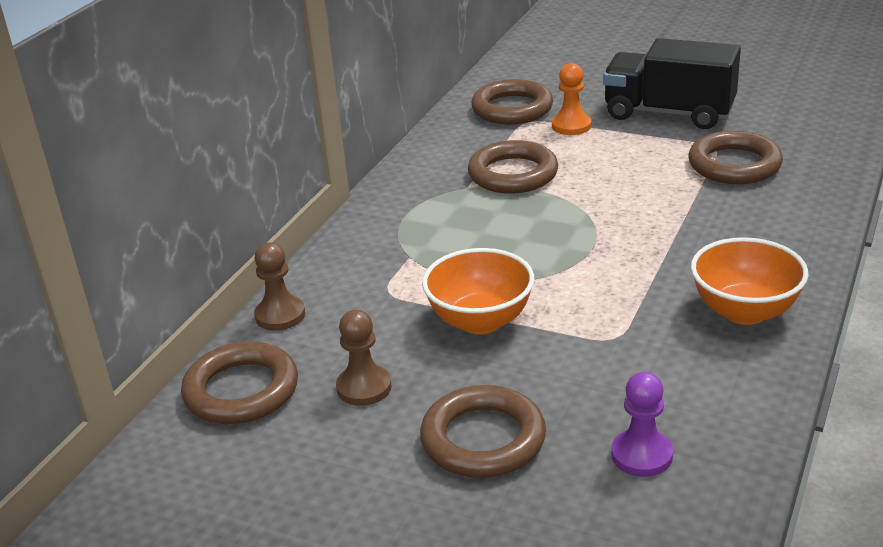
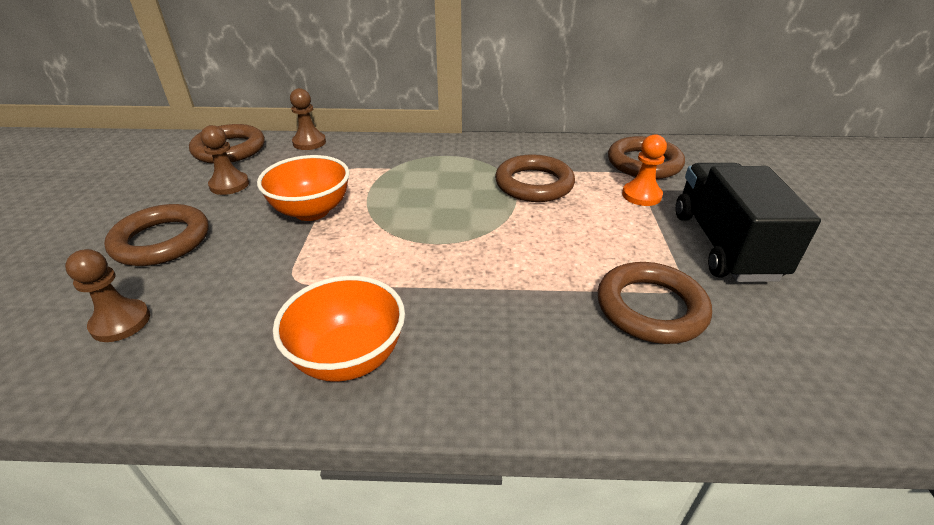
camera: 65 degrees right, 5 degrees up
(641, 455) = (121, 322): purple pawn -> brown pawn

